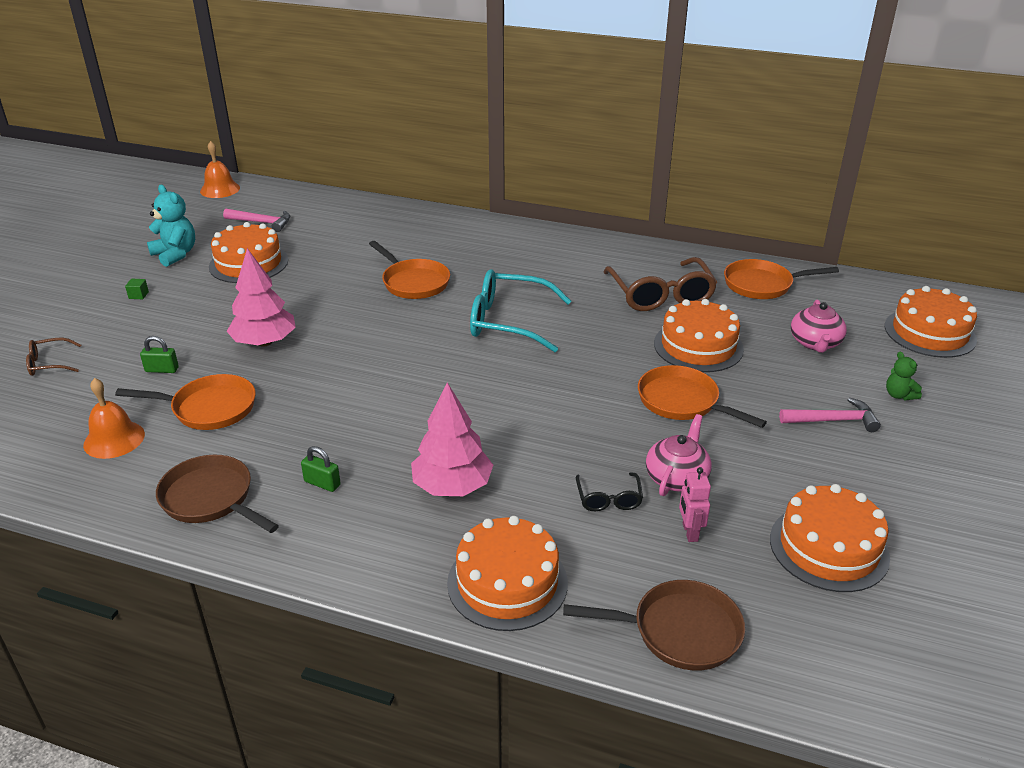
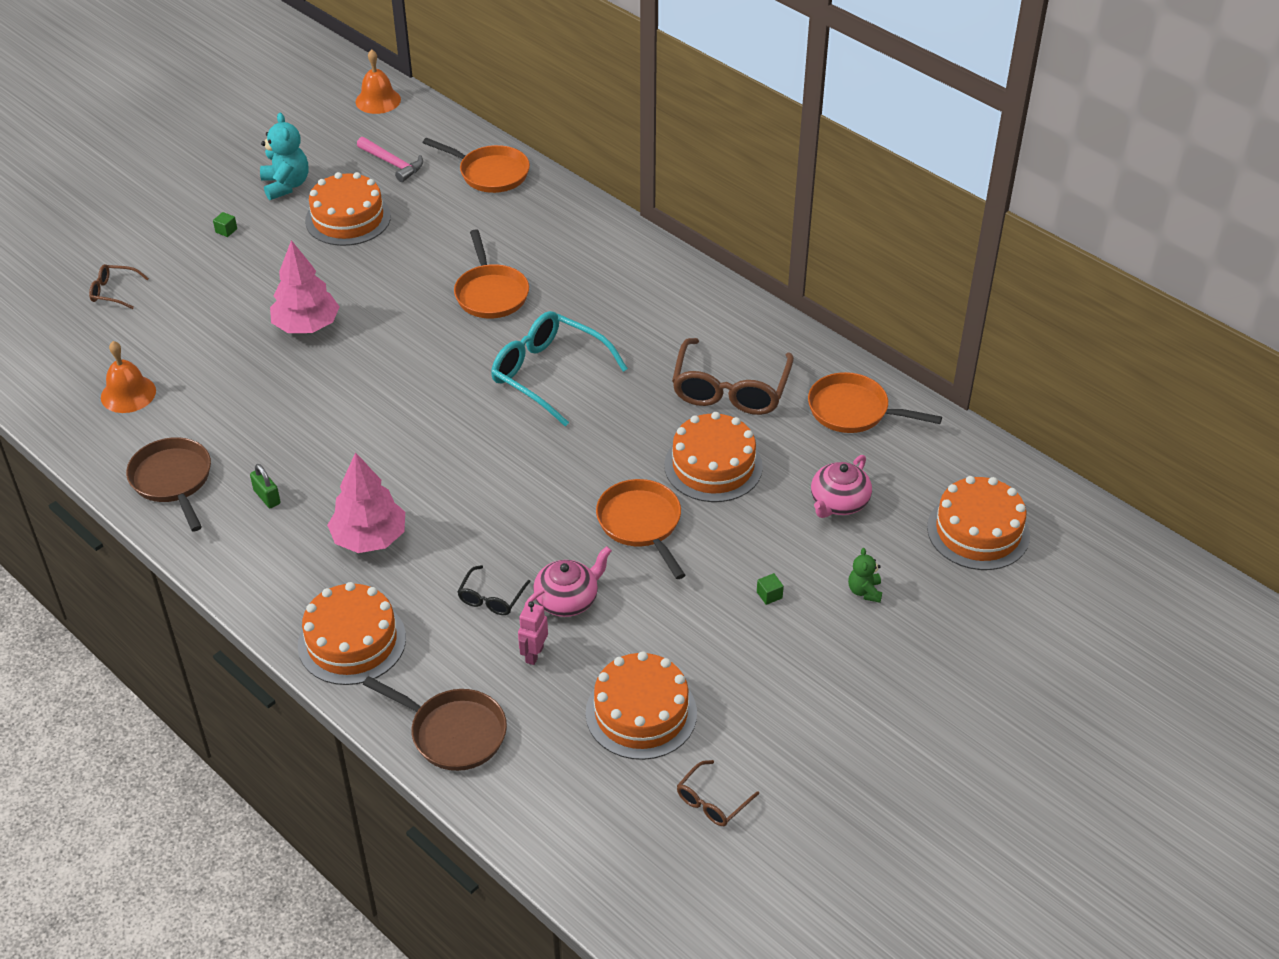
camera: 25 degrees right, 10 degrees up
(162, 370) = (202, 329): green padlock -> none
(209, 408) = (219, 386): orange pan -> orange pan (490, 173)
(833, 420) = (769, 595): pink hammer -> green cube
(964, 600) = (712, 801): none -> brown glasses

